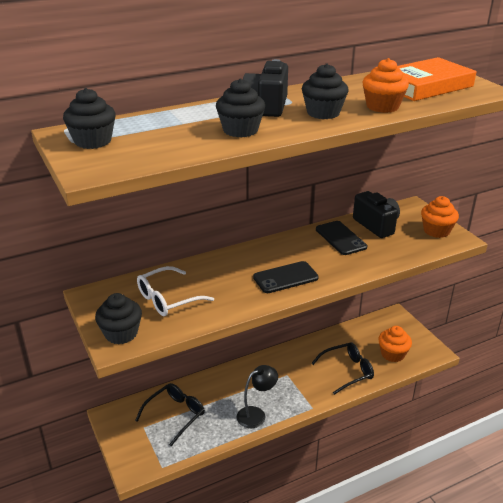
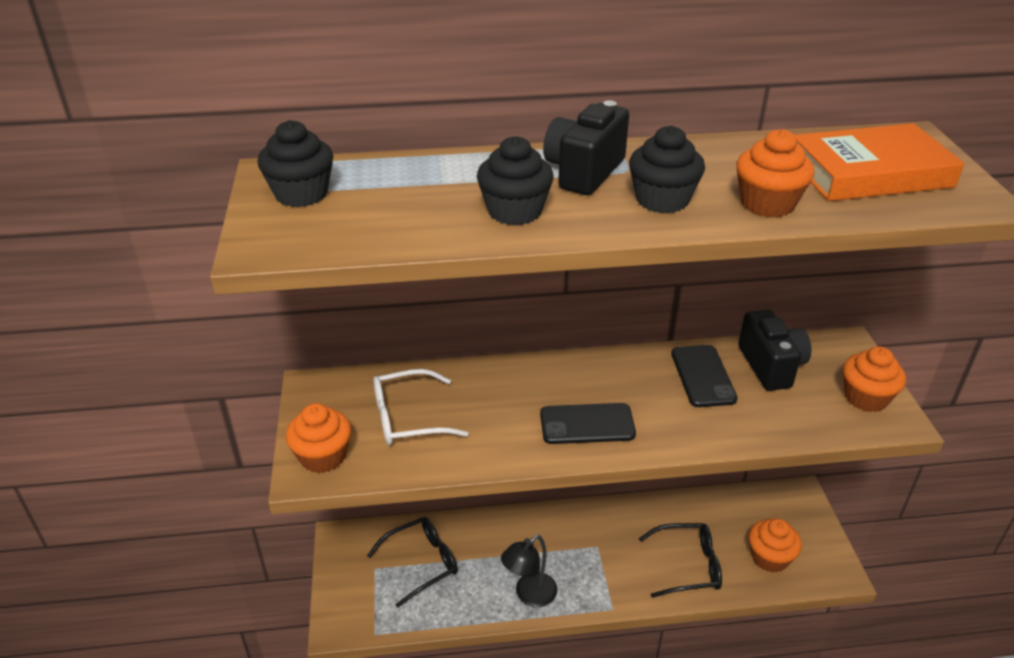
camera: 20 degrees right, 5 degrees up
(121, 333) = (323, 456): black cupcake -> orange cupcake
(256, 414) = (529, 595): black lamp -> black lamp turned 150 degrees clockwise

